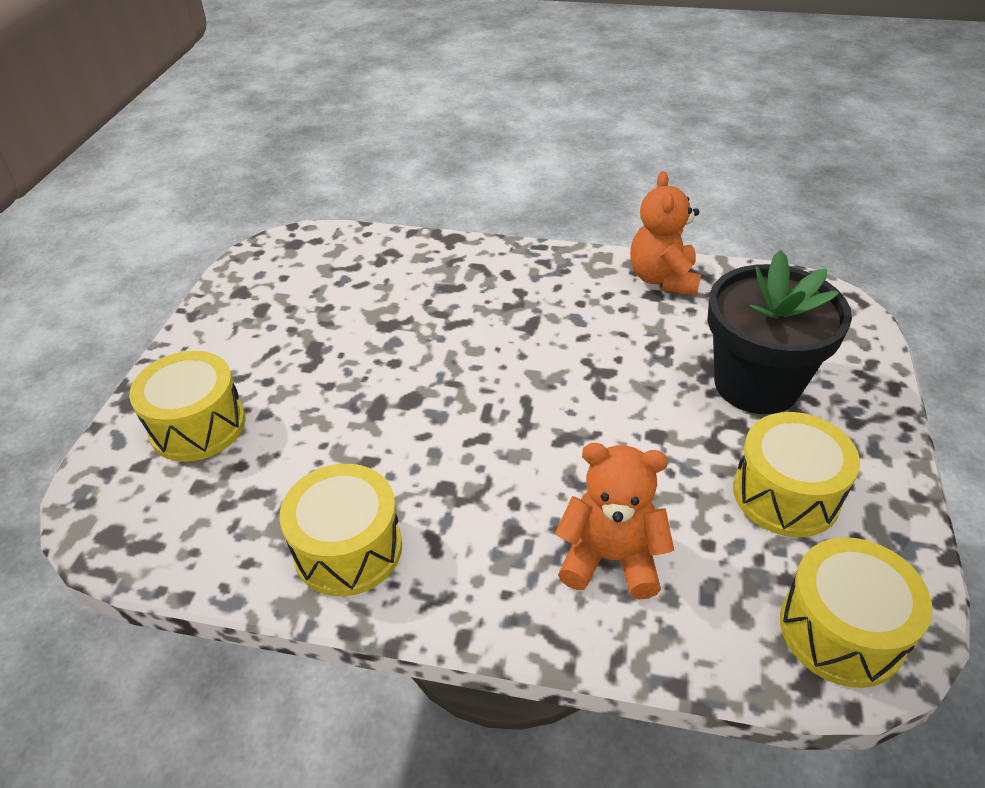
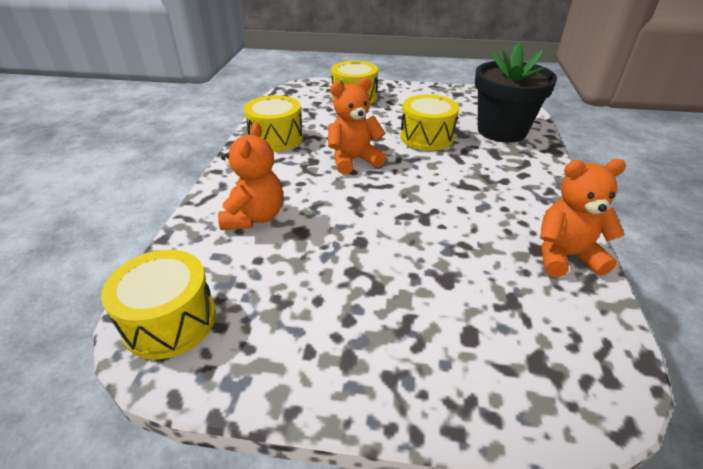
camera: 85 degrees right, 5 degrees down
(450, 434) = (353, 160): none -> orange teddy bear
(756, 384) = (430, 306): black flower pot -> black flower pot (501, 131)
(786, 494) = (299, 308): yellow drum -> yellow drum (426, 137)

